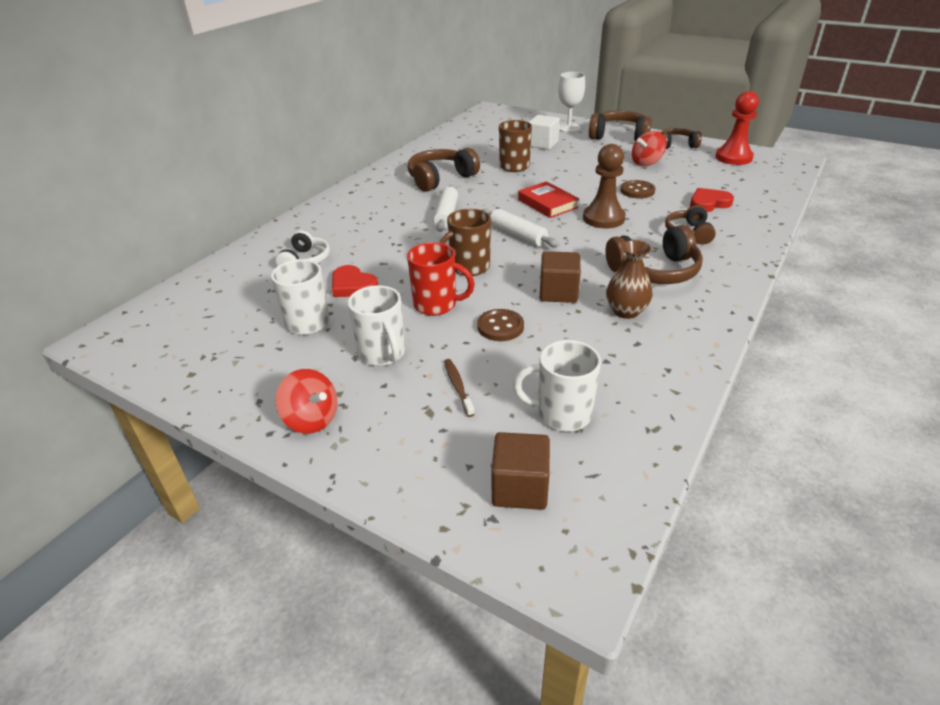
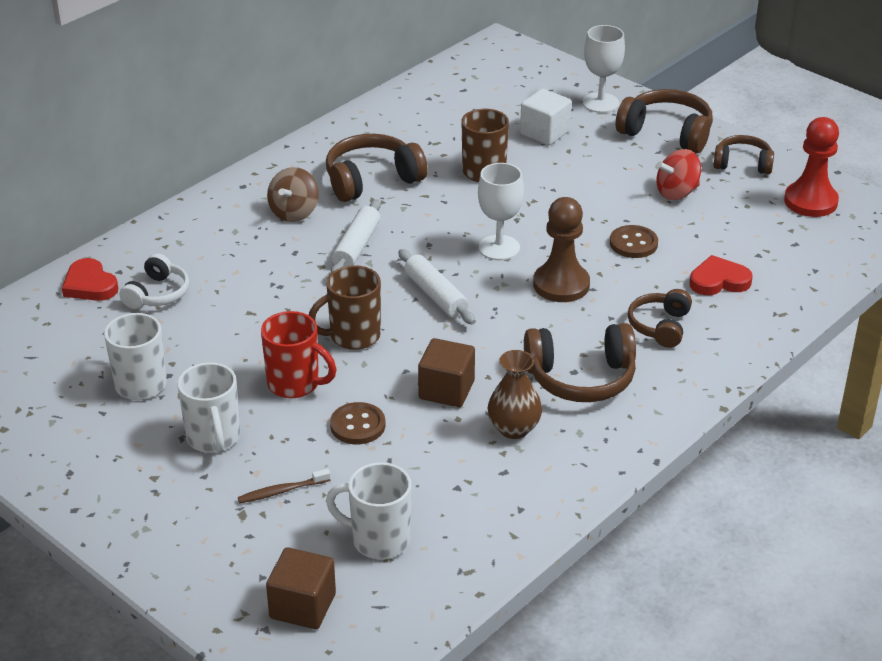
camera: 10 degrees right, 0 degrees up
(311, 419) = (119, 502): red spinning top -> none
(353, 286) = (205, 341): red heart -> red heart (90, 285)
(393, 201) = (294, 212): none -> brown spinning top
(458, 387) = (282, 491): brown toothbrush -> brown toothbrush turned 105 degrees counterclockwise
(547, 203) = (499, 248): red book -> white goblet

